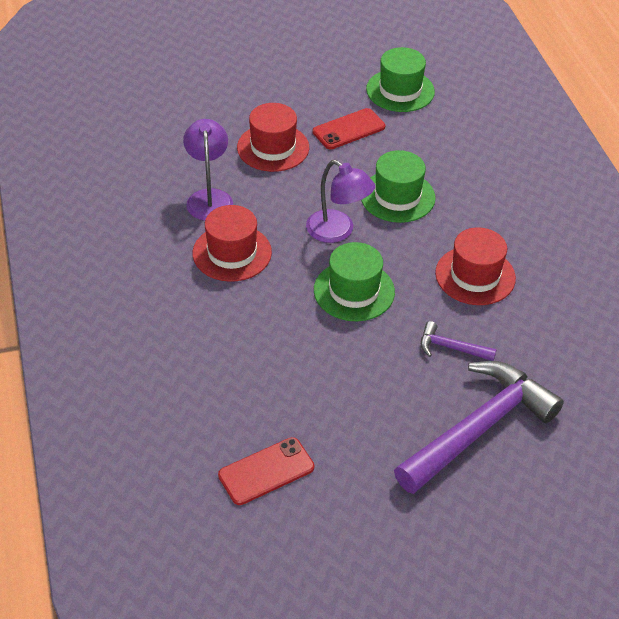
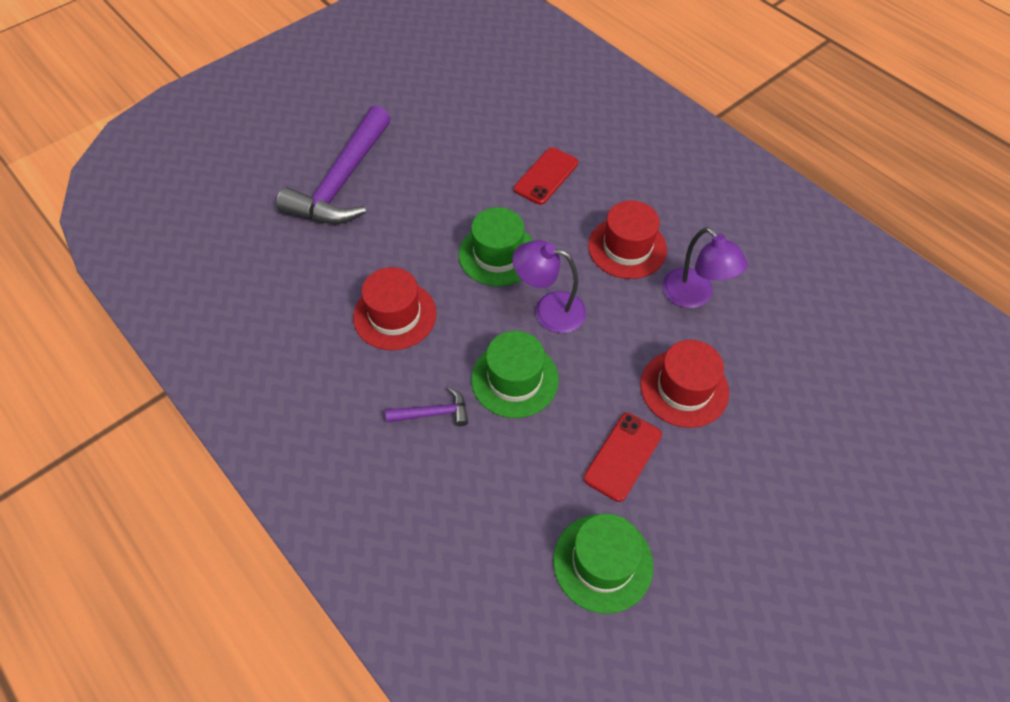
camera: 155 degrees right, 10 degrees up
(266, 471) = (480, 102): red phone -> red phone (546, 176)
(451, 347) = (389, 236): purple hammer -> purple hammer (433, 413)

